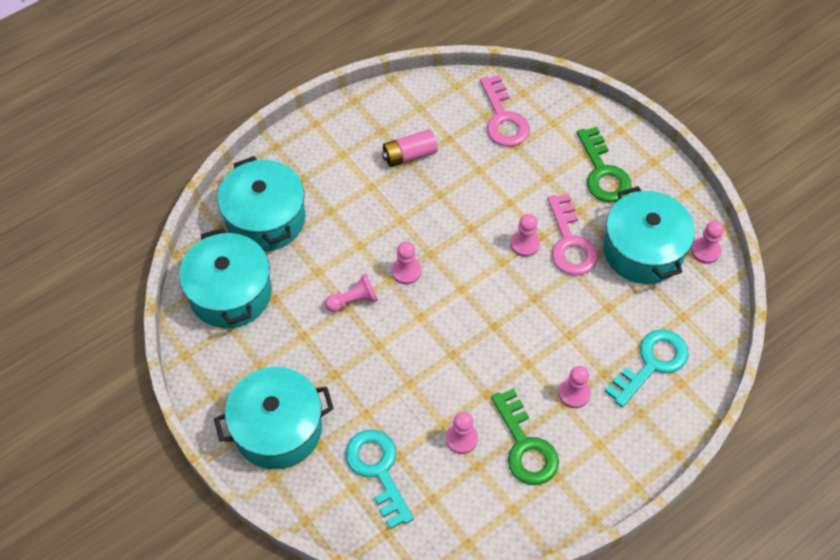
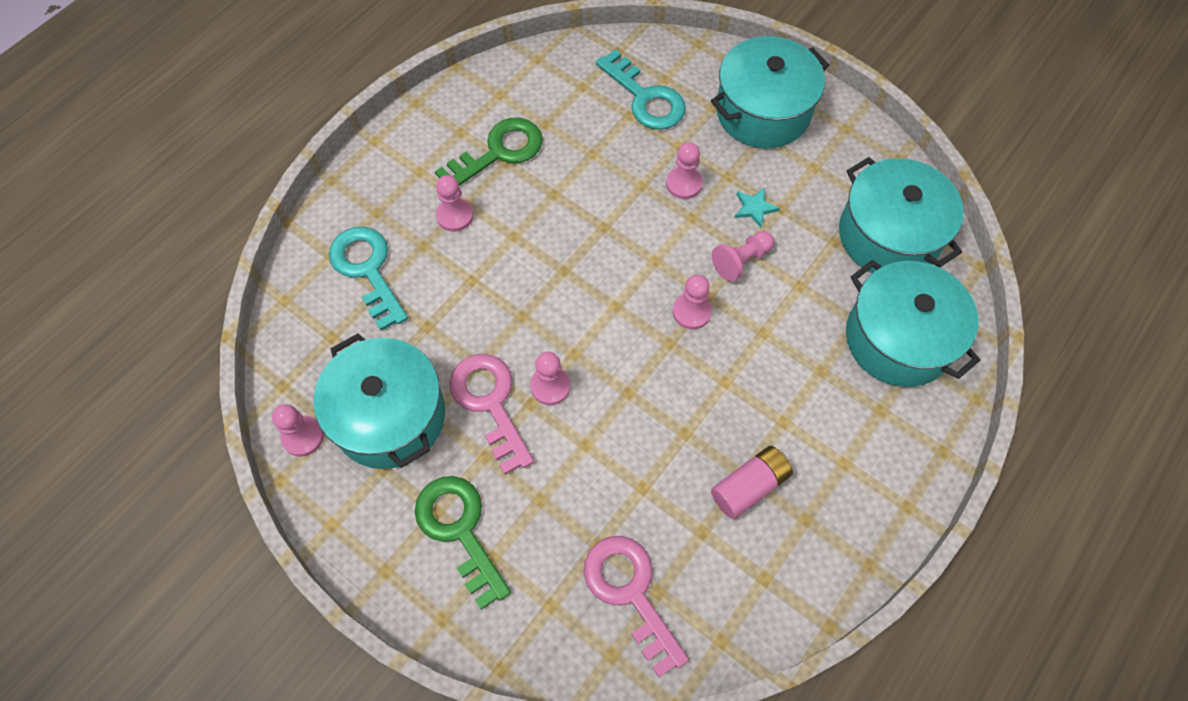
camera: 165 degrees right, 5 degrees up
(325, 340) = (754, 208): none -> turquoise star
(461, 438) = (568, 144): pink pawn -> pink pawn (683, 184)
(525, 446) = (499, 152): green key -> green key turned 90 degrees clockwise
(652, 363) = (367, 270): turquoise key -> turquoise key turned 120 degrees clockwise

